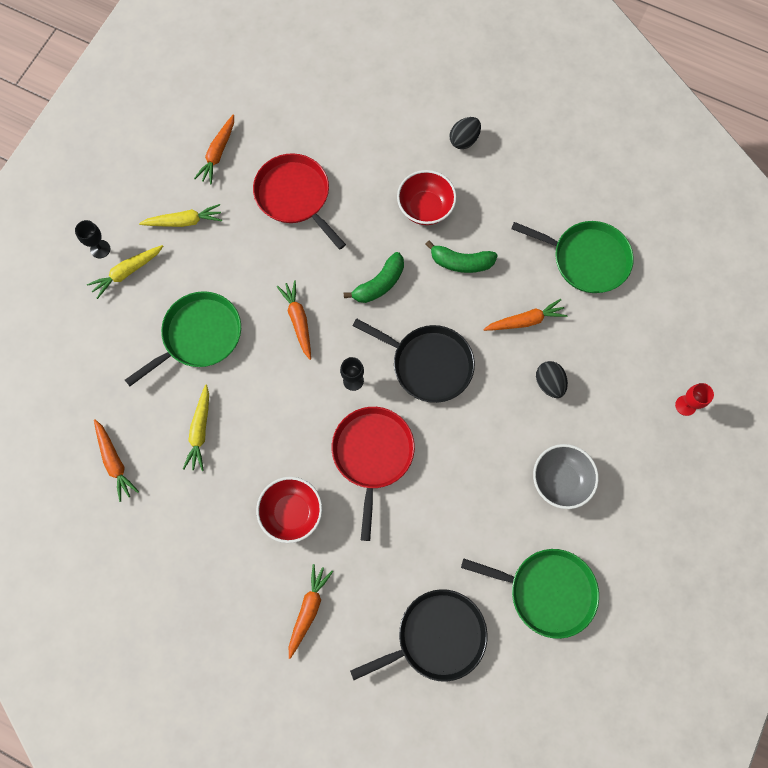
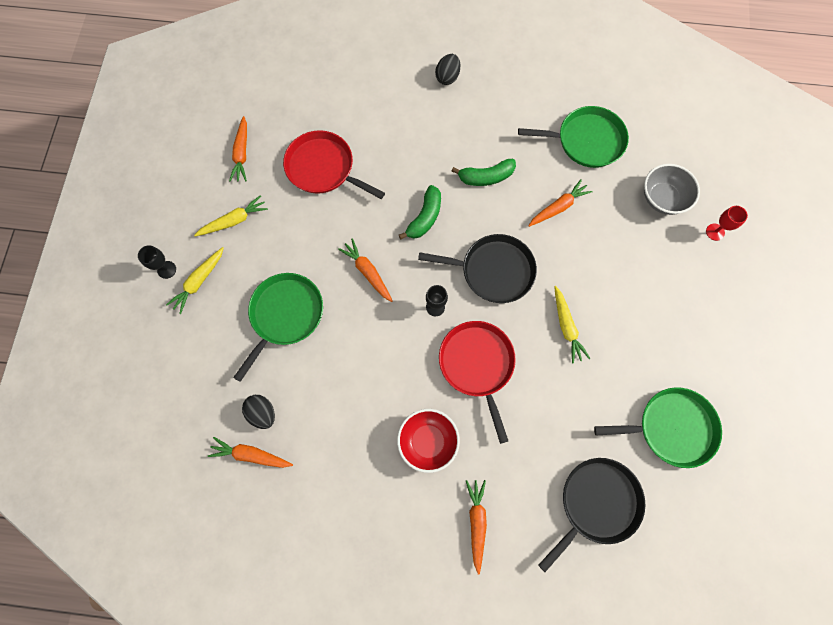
camera: 20 degrees left, 0 degrees up
(115, 462) = (251, 455): orange carrot -> orange carrot turned 150 degrees clockwise
(200, 431) = (318, 399): yellow carrot -> yellow carrot (566, 327)
(425, 208) = (438, 142): red bowl -> none
(549, 383) = (599, 252): black egg -> black egg (262, 413)
(560, 480) = (642, 329): grey bowl -> grey bowl (662, 198)

